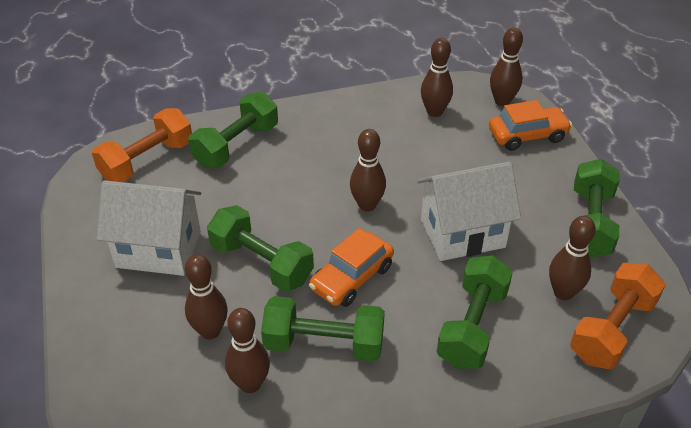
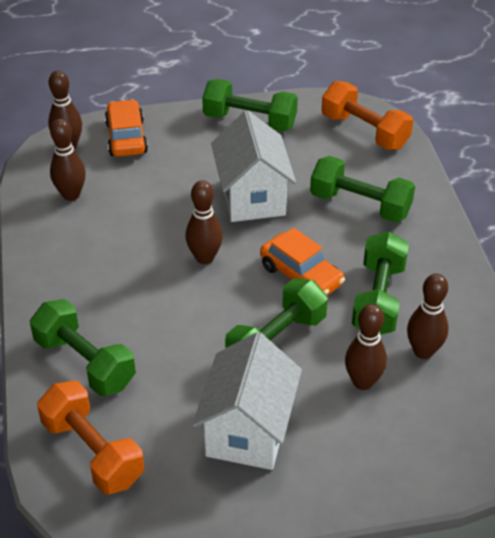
camera: 85 degrees left, 0 degrees up
(563, 292) = (326, 149): brown bowling pin -> none

